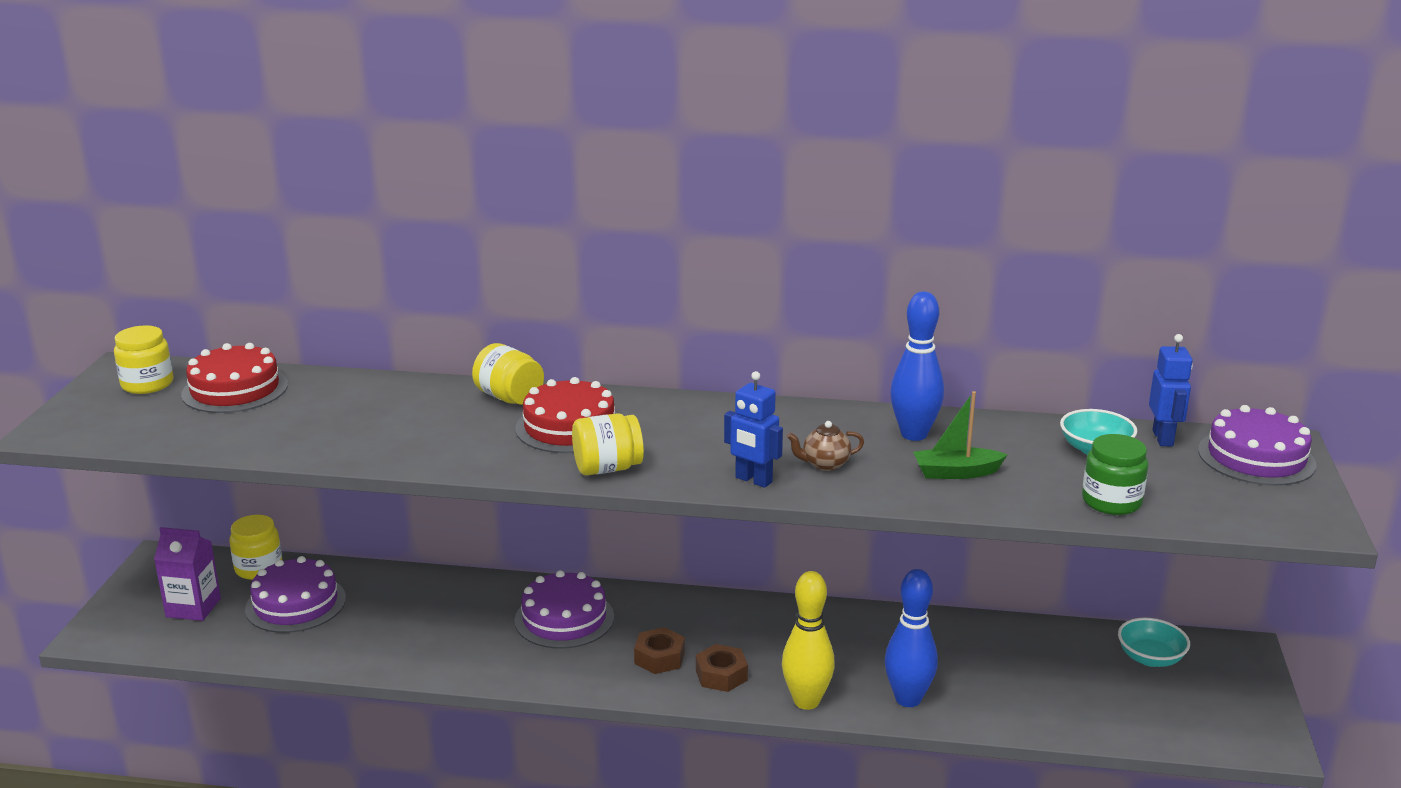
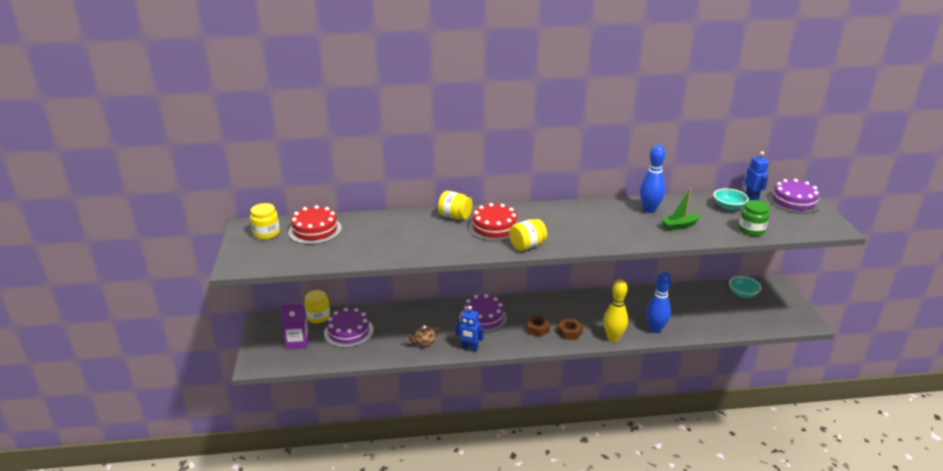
camera: 15 degrees left, 5 degrees up
(753, 480) = (596, 242): blue robot -> blue robot (469, 348)
(824, 464) = (621, 230): brown teapot -> brown teapot (424, 343)

